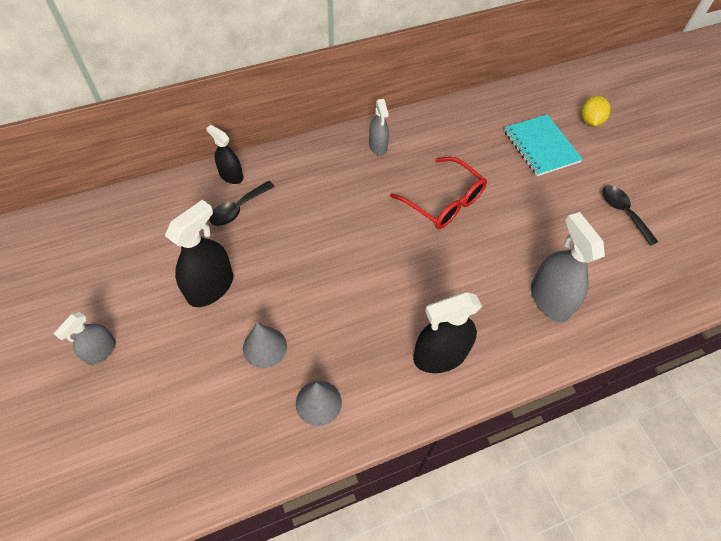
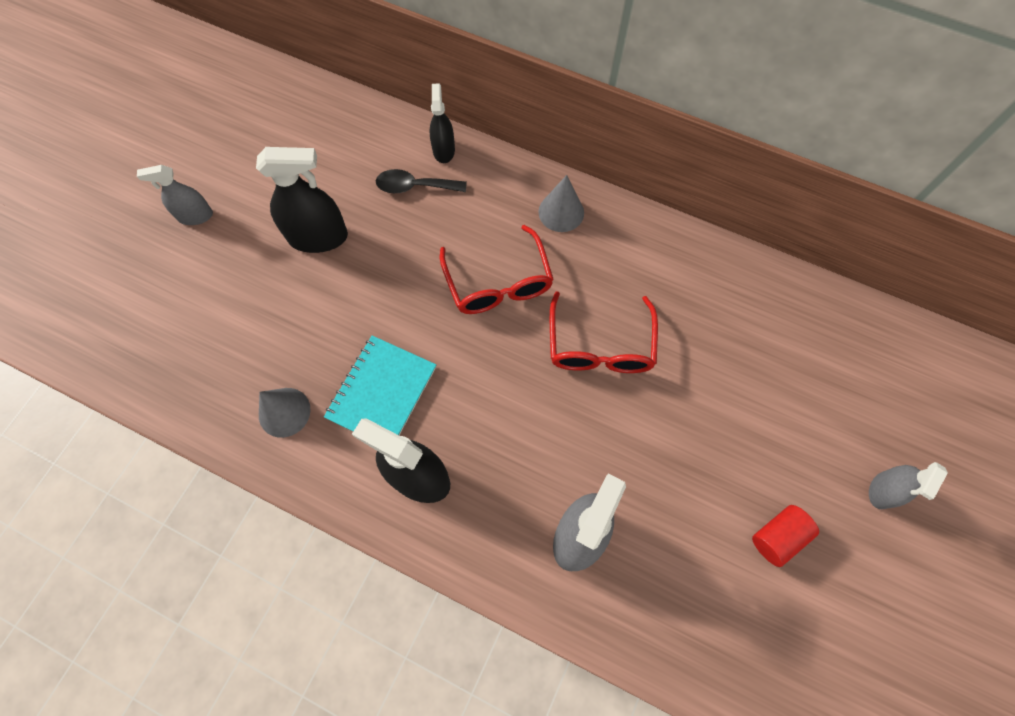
camera: 50 degrees right, 10 degrees up
(264, 347) = (299, 326): grey cone -> grey cone (561, 212)
(353, 217) = (498, 283): none -> red glasses
(378, 146) = (606, 234): grey spray bottle -> grey spray bottle (882, 490)
(541, 147) = (778, 383): turquoise notebook -> turquoise notebook (382, 392)
(590, 121) = (880, 409): yellow lemon -> none
(623, 212) = (777, 537): black spoon -> red cylinder

